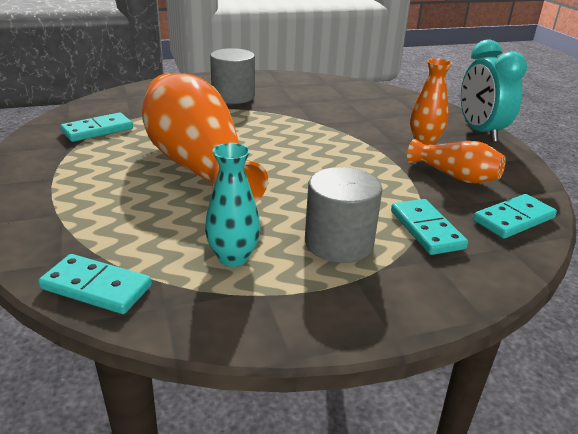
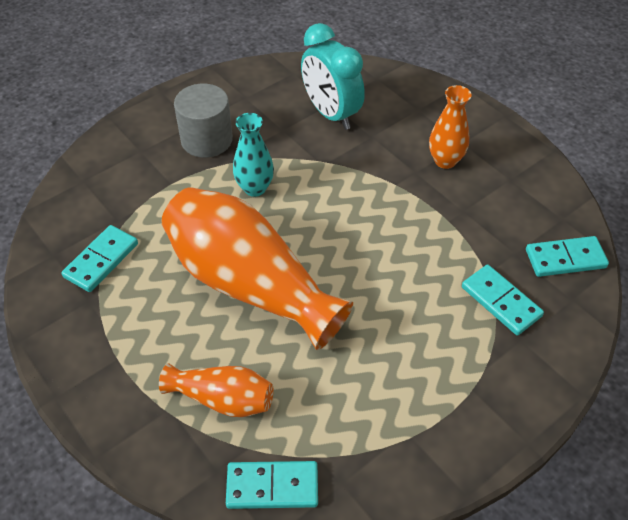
camera: 20 degrees left, 20 degrees up
(233, 257) = (361, 404): turquoise vase -> turquoise vase (255, 188)
(339, 243) = (438, 349): grey cylinder -> none
(455, 176) = (494, 210): orange vase -> orange vase (223, 399)
(480, 132) = (490, 123): turquoise clock -> turquoise clock (331, 114)
(514, 219) = (565, 259): turquoise domino -> turquoise domino turned 45 degrees clockwise

